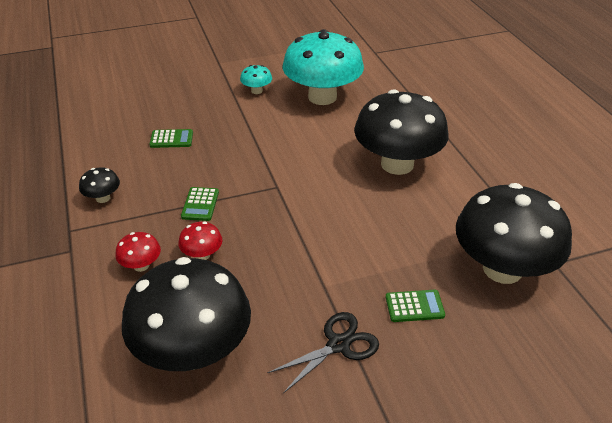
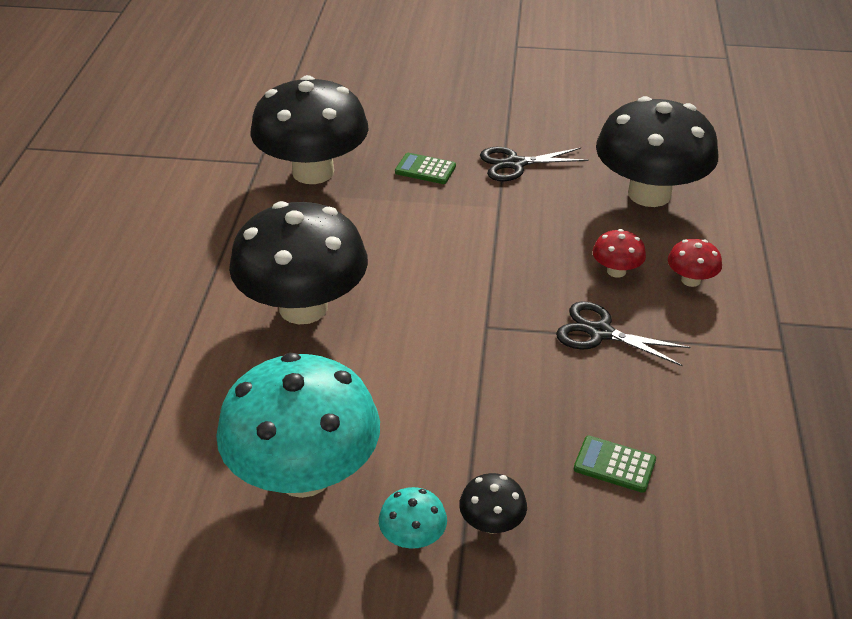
camera: 155 degrees left, 0 degrees up
(103, 198) = (737, 384): black mushroom -> black mushroom (492, 523)
(200, 204) = (600, 333): green calculator -> black scissors

